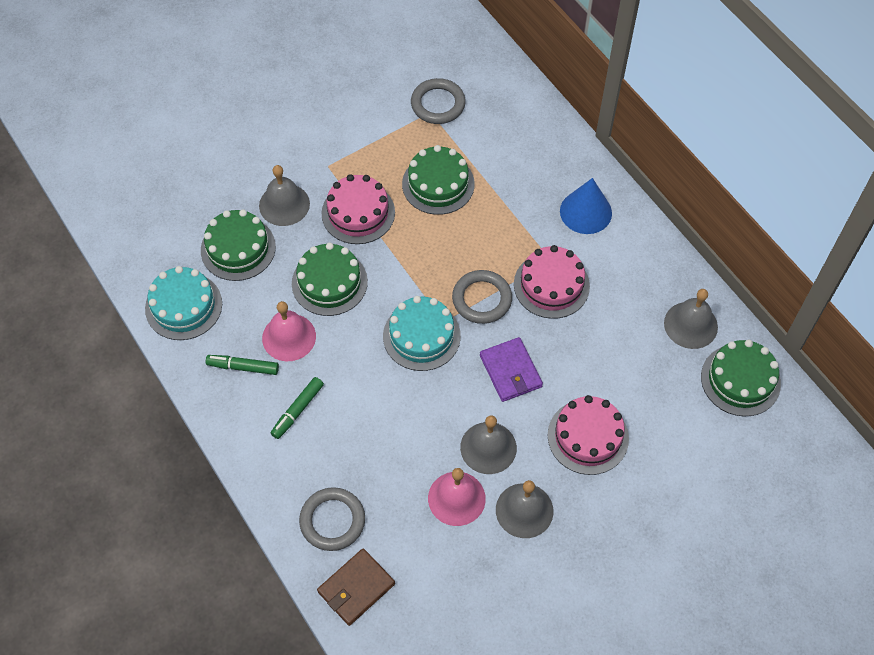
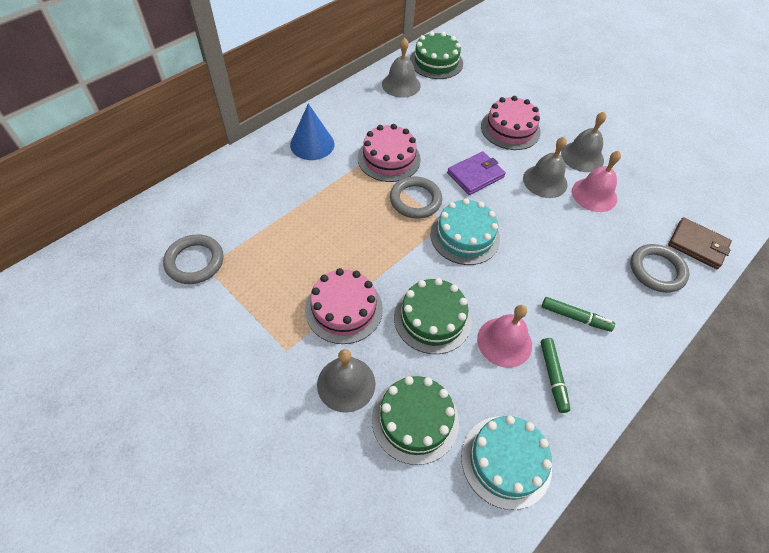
camera: 105 degrees left, 5 degrees down
(438, 184) = (297, 247): green cake -> none

